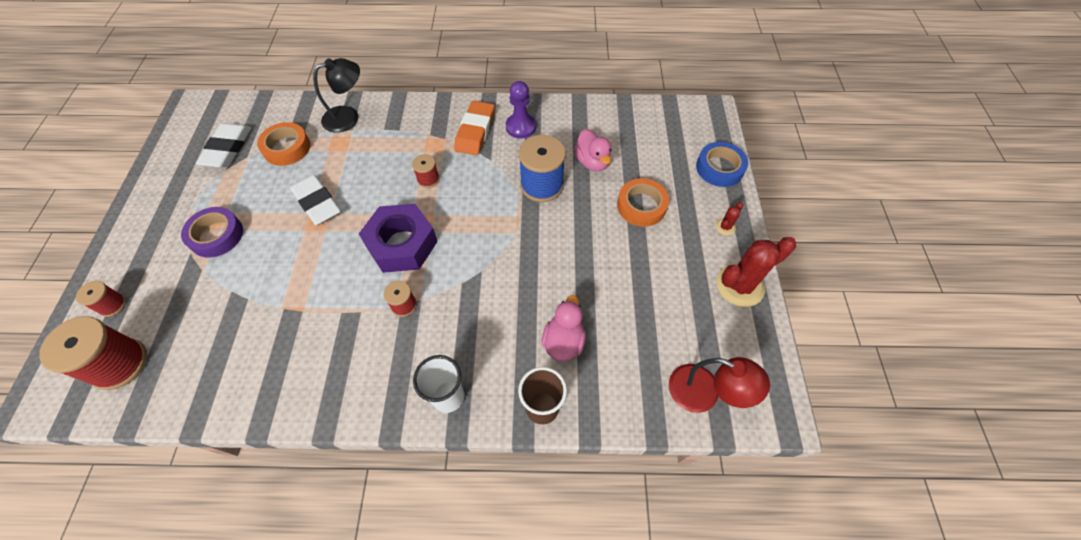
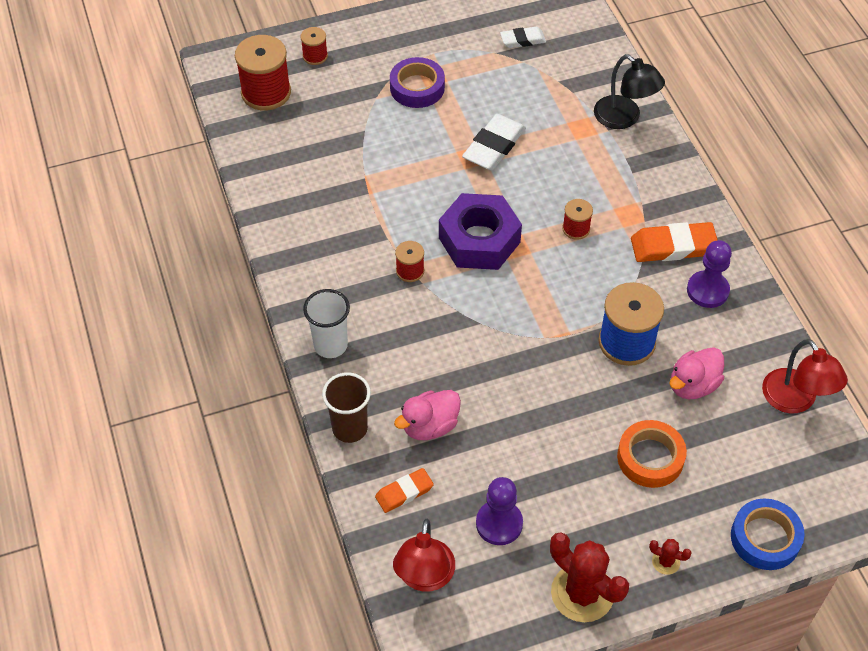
camera: 70 degrees right, 5 degrees down
(227, 149) = (522, 40): white eraser -> white eraser, size x0.61
(287, 148) = (550, 87): orange tape -> none
(563, 341) = (430, 426): pink duck -> pink duck turned 150 degrees clockwise
(620, 383) = (404, 492): none -> orange eraser
(624, 116) = (795, 401): none -> red lamp
(668, 320) = (499, 523): none -> purple pawn

